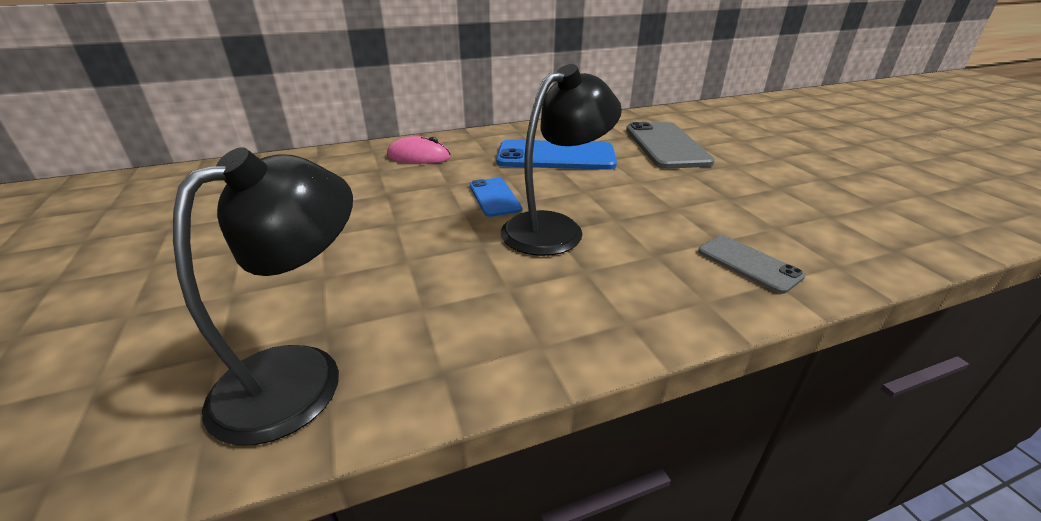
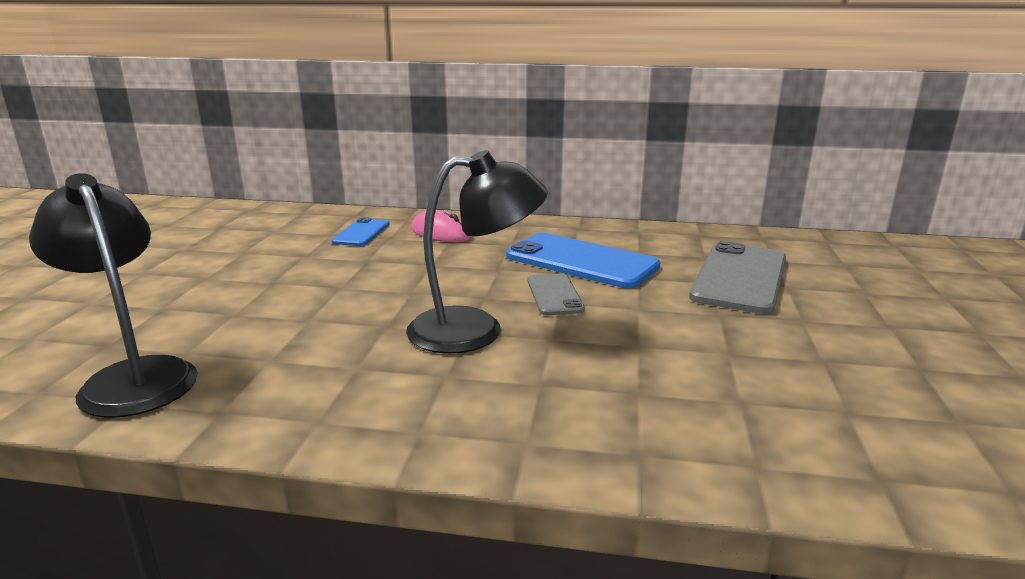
camera: 30 degrees right, 10 degrees down
(300, 374) = (133, 377): black lamp -> black lamp turned 105 degrees counterclockwise
(494, 197) = (458, 286): blue phone -> blue phone (361, 233)
(748, 264) = (636, 426): grey phone -> grey phone (554, 295)

